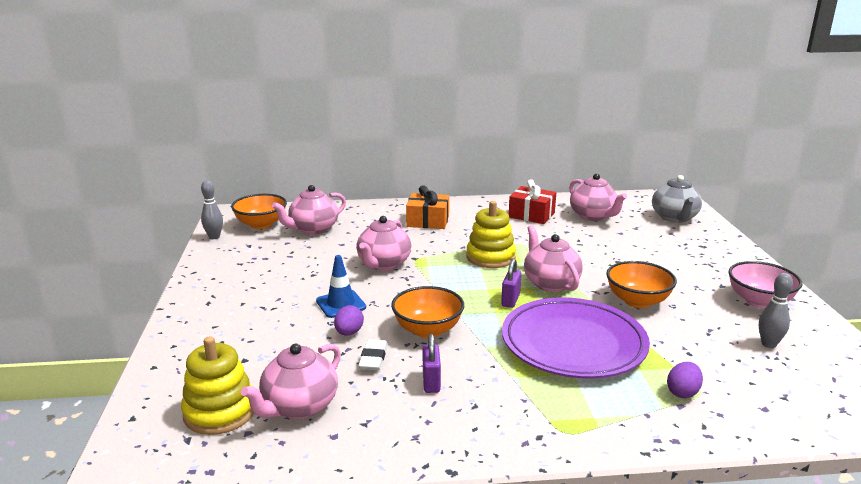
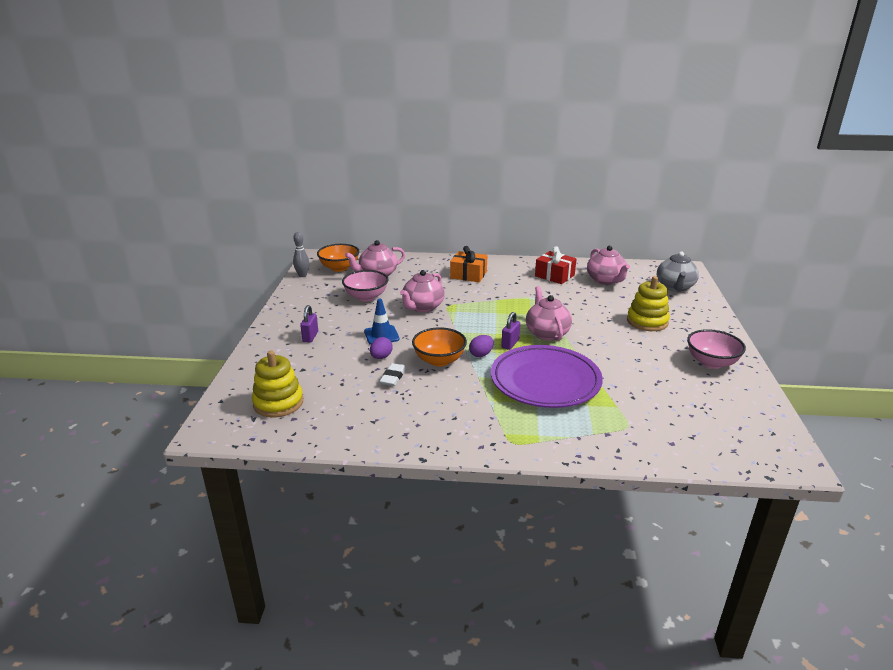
camera: 10 degrees right, 5 degrees up
(299, 406) = (332, 405): pink teapot -> none
(306, 257) = (366, 297): none -> pink bowl
(431, 382) = (429, 398): purple padlock -> purple padlock (310, 337)
(490, 257) = (507, 308): yellow stacking toy -> yellow stacking toy (647, 321)
(637, 301) = (610, 353): orange bowl -> none
(682, 392) = (613, 425): purple egg -> purple egg (481, 354)
(768, 344) = (701, 396): grey bowling pin -> none

